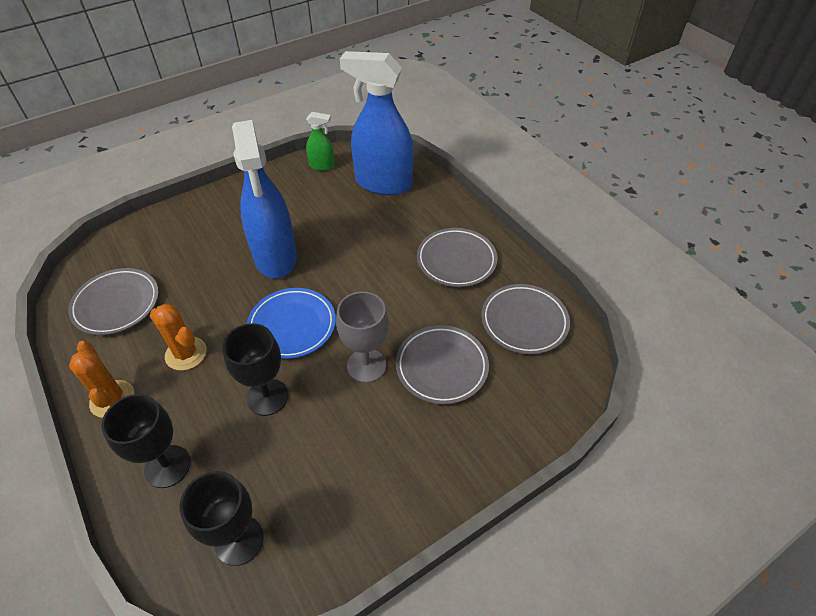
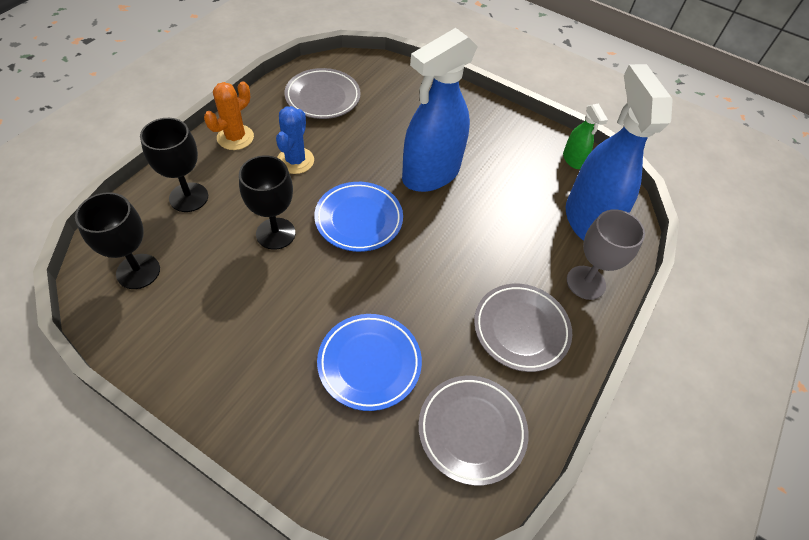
camera: 60 degrees right, 5 degrees up
(186, 353) = (295, 160): orange cactus -> blue cactus
(366, 365) = (341, 295): grey goblet -> grey goblet (586, 282)
(441, 367) = (369, 363): grey plate -> blue plate

